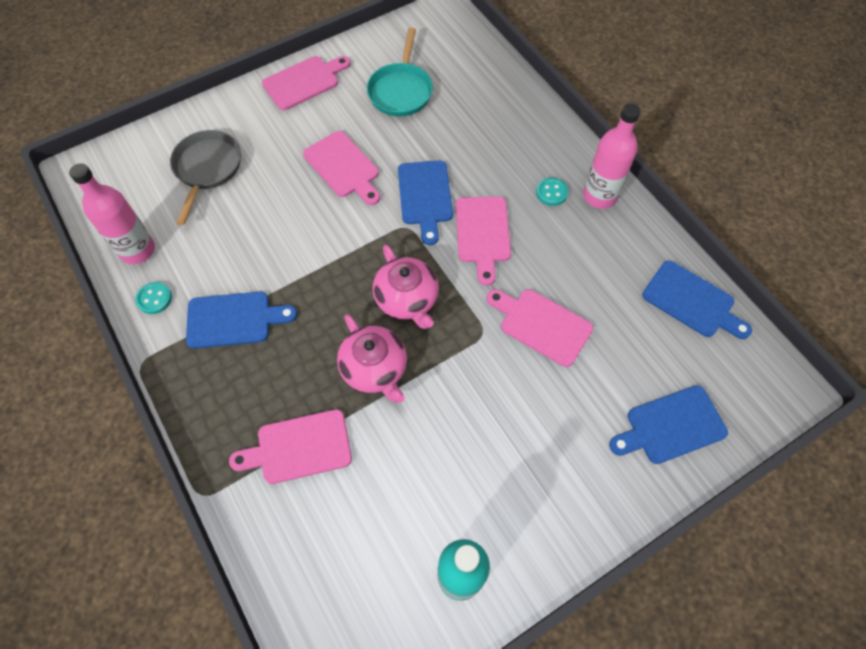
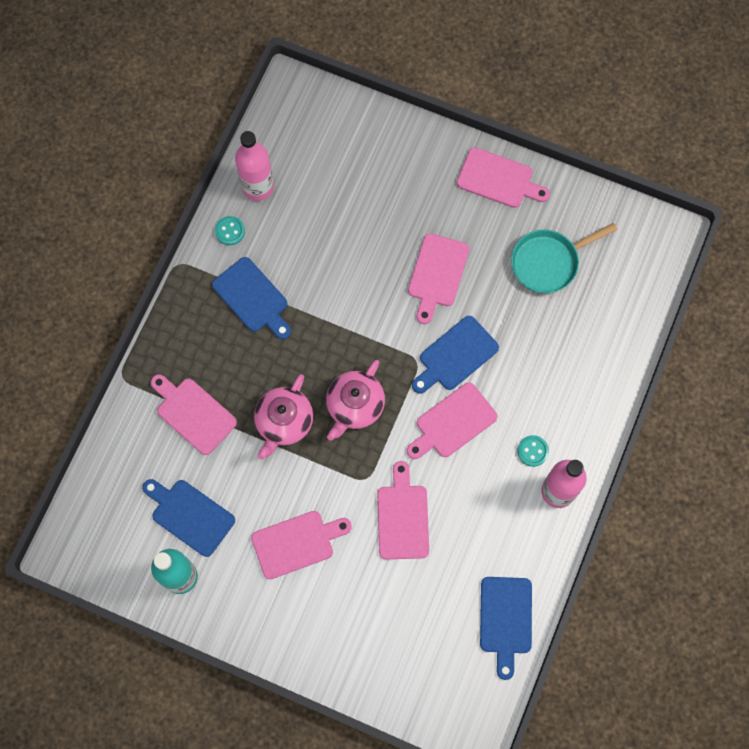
camera: 55 degrees right, 10 degrees up
(207, 169) = (360, 176): grey pan -> none
(503, 433) = (297, 543): none -> pink cutting board
(671, 426) = (384, 659): blue cutting board -> blue cutting board (190, 515)

